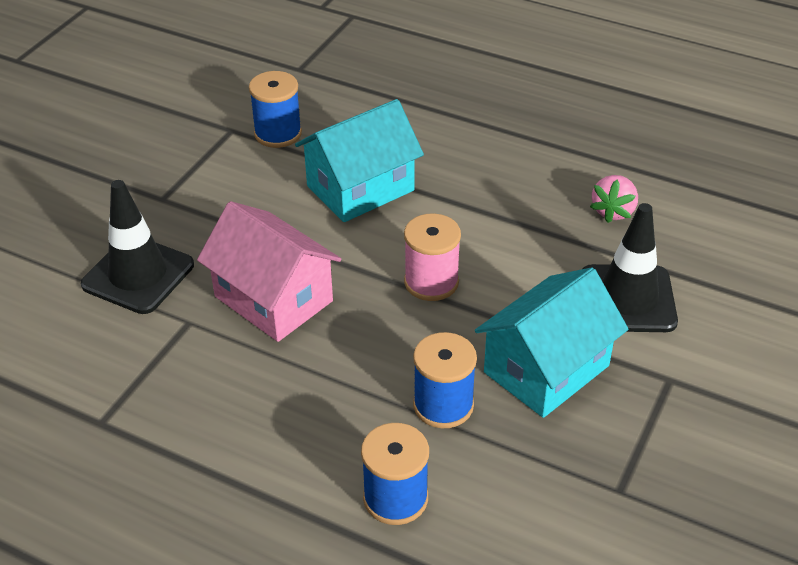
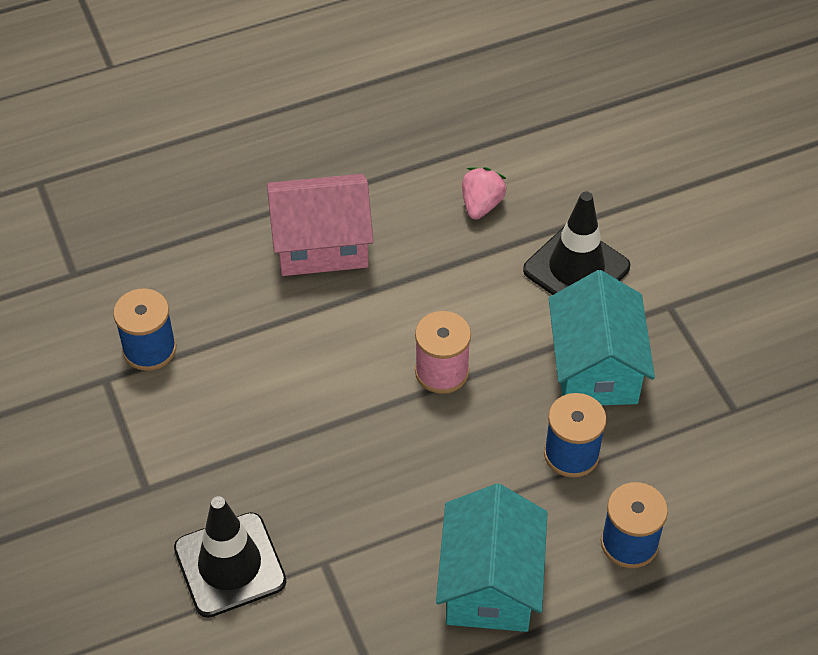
camera: 50 degrees left, 10 degrees up
(273, 299) = (356, 487): pink house -> pink house (321, 244)
(360, 188) = (285, 341): turquoise house -> turquoise house (490, 583)
(613, 211) = (481, 205): pink strawberry -> pink strawberry turned 135 degrees counterclockwise

